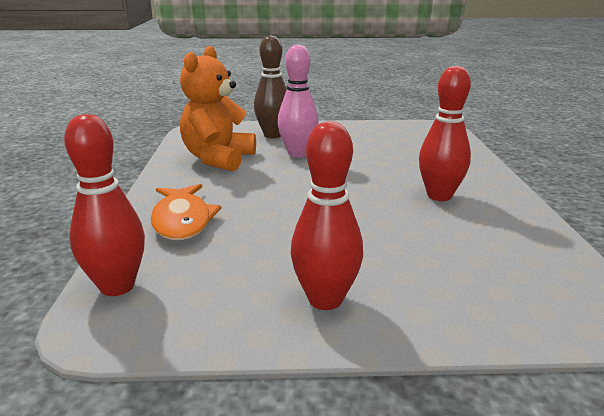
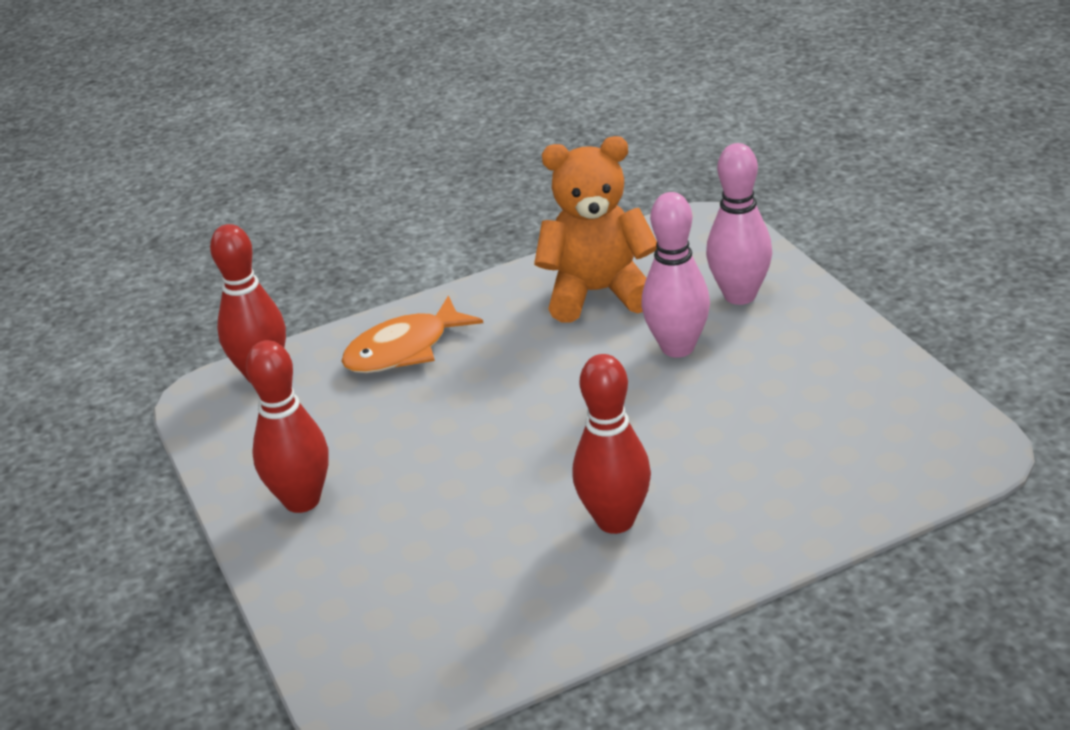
camera: 70 degrees right, 10 degrees up
(273, 135) = (740, 295): brown bowling pin -> pink bowling pin

